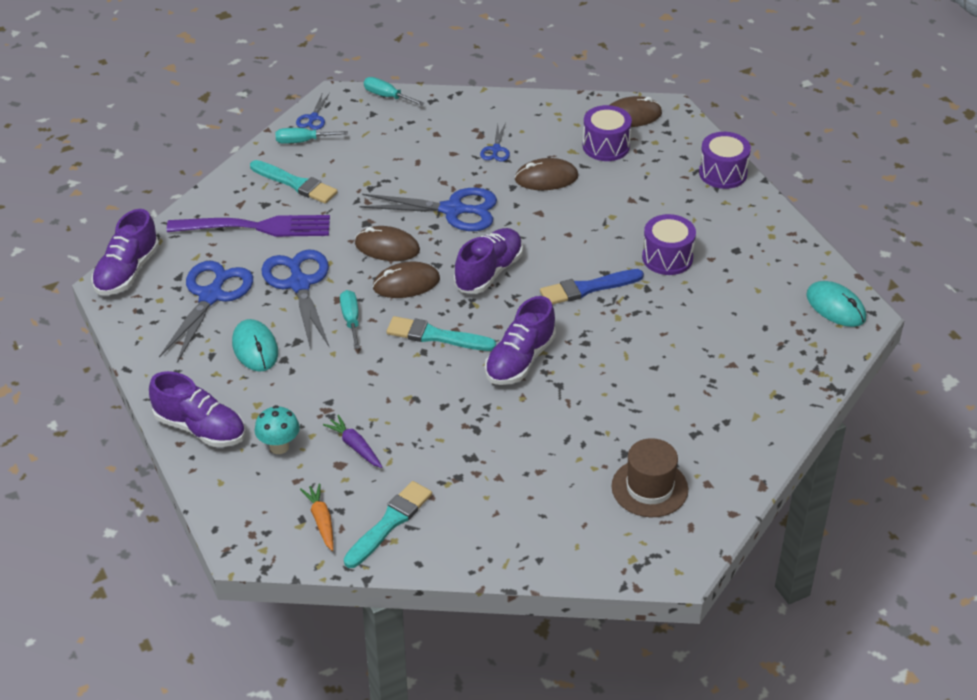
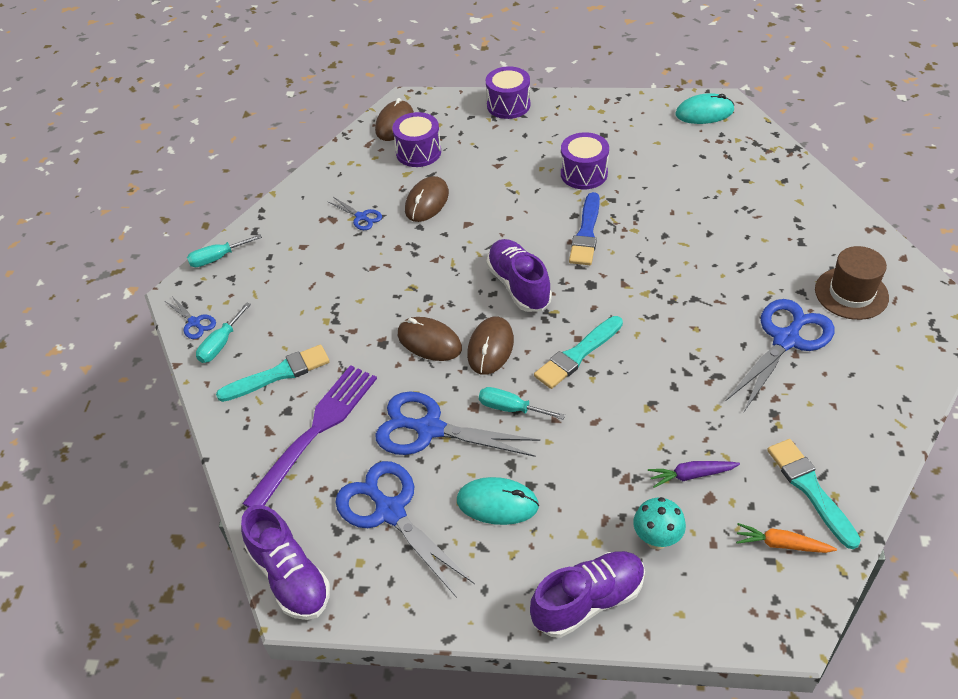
camera: 55 degrees left, 5 degrees up
(387, 247) = (429, 341): brown mouse -> brown mouse turned 75 degrees clockwise
(453, 210) = (417, 276): blue scissors -> blue scissors (786, 340)
(520, 360) = (647, 311): purple shoe -> none

